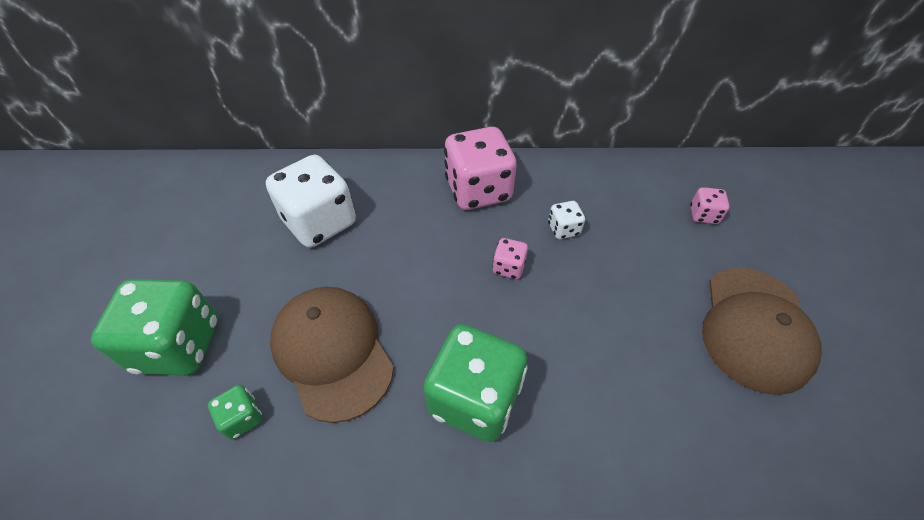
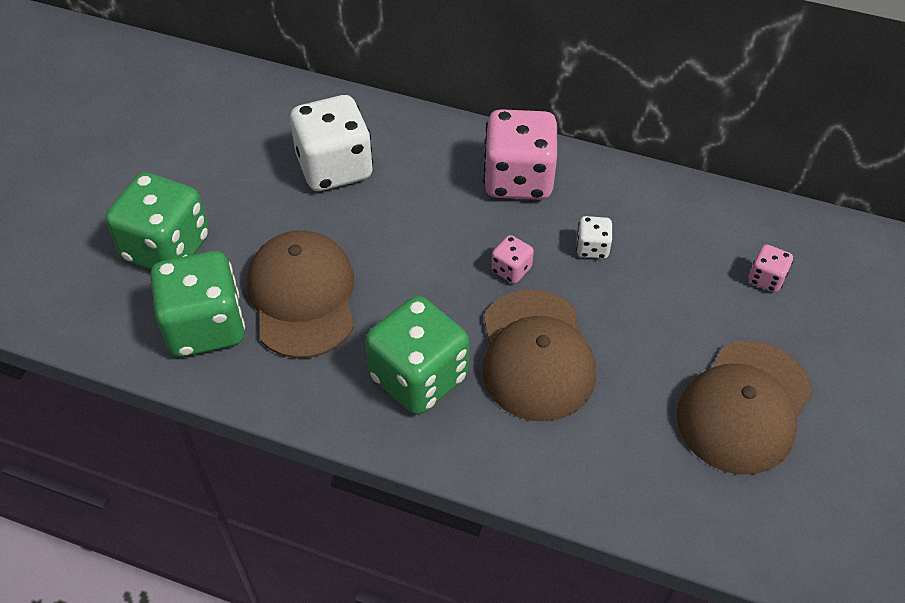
camera: 20 degrees right, 0 degrees up
(242, 418) = (205, 327): green dice -> green dice, size x2.21
(567, 339) = (536, 355): none -> brown cap

